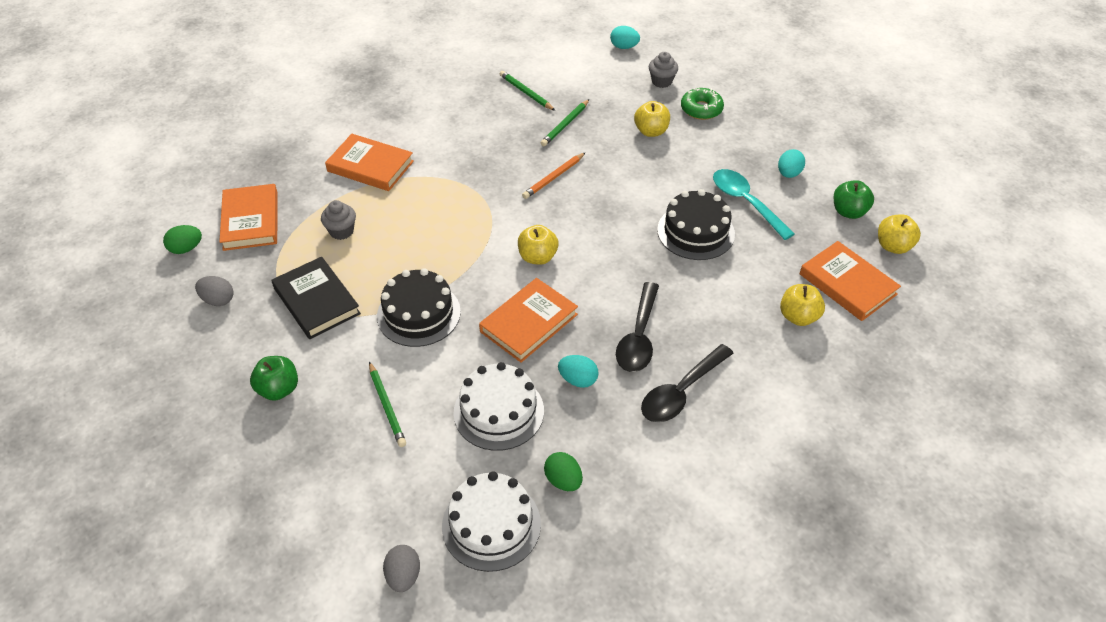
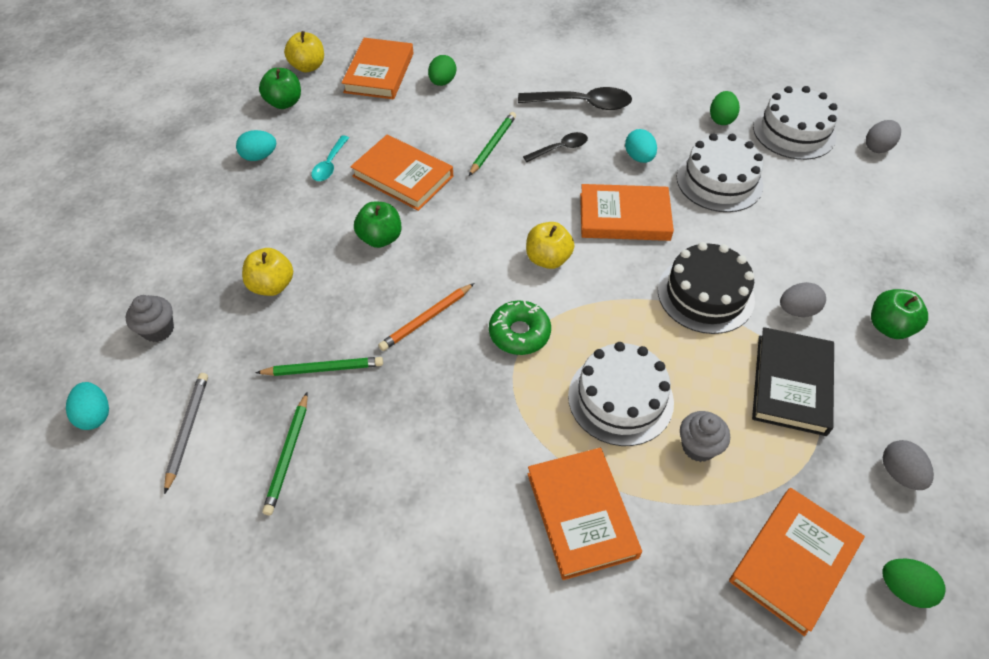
camera: 130 degrees left, 5 degrees up
(350, 351) = (797, 310): none -> grey egg
(387, 406) = (802, 245): green pencil -> green pencil (492, 145)
(406, 221) = (620, 398): none -> white cake
(553, 177) = (426, 319): orange pencil -> orange pencil turned 135 degrees clockwise
(580, 69) = (187, 430): none -> grey pencil
(638, 337) = (560, 148): black spoon -> black spoon, size x0.59
(643, 191) = (380, 238): none -> green apple
(695, 232) = (403, 176): black cake -> orange book
(701, 109) = (194, 266): green donut -> green donut (519, 333)
(745, 202) = (330, 164): turquoise spoon -> turquoise spoon, size x0.59
(798, 317) = (442, 82): yellow apple -> green egg

